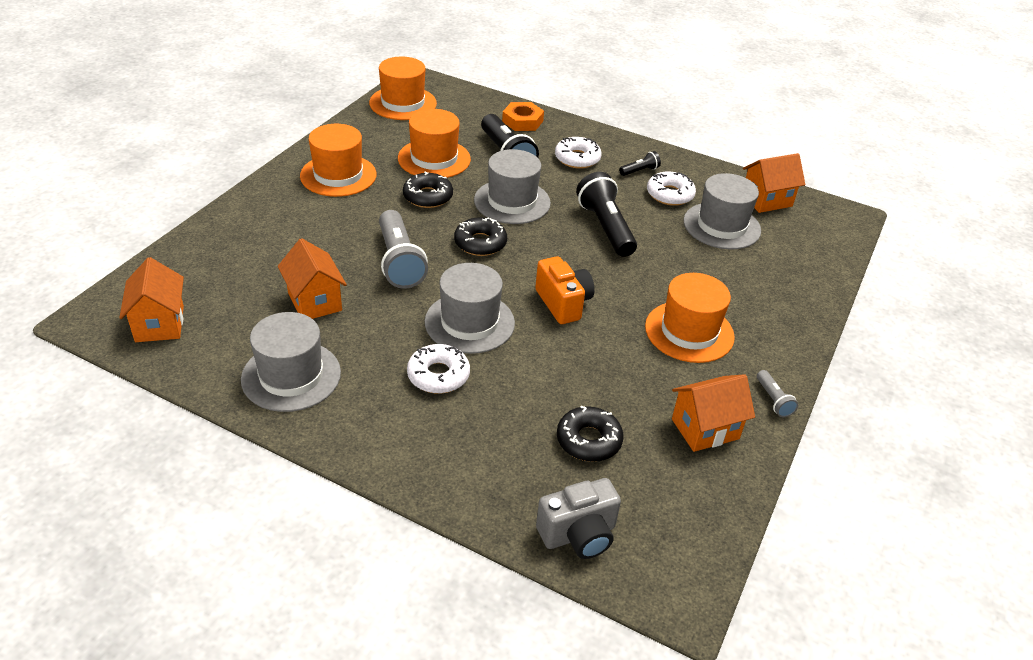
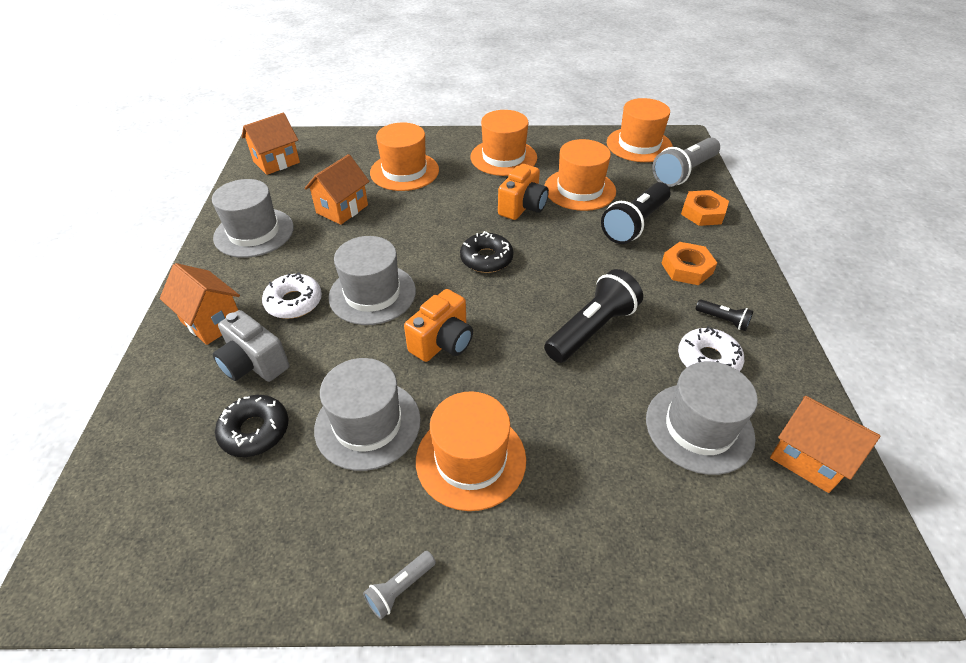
camera: 65 degrees right, 5 degrees up
(291, 240) = (404, 171): none -> orange hat
(399, 261) = (422, 227): grey flashlight -> grey flashlight (684, 172)
(428, 196) = (522, 207): black donut -> orange camera
(512, 201) = (567, 254): grey hat -> grey hat (368, 424)
(577, 158) = (687, 268): white donut -> orange nut
(578, 534) = (127, 467): grey camera -> grey camera (254, 364)
(705, 429) = (314, 528): orange house -> orange house (212, 321)

